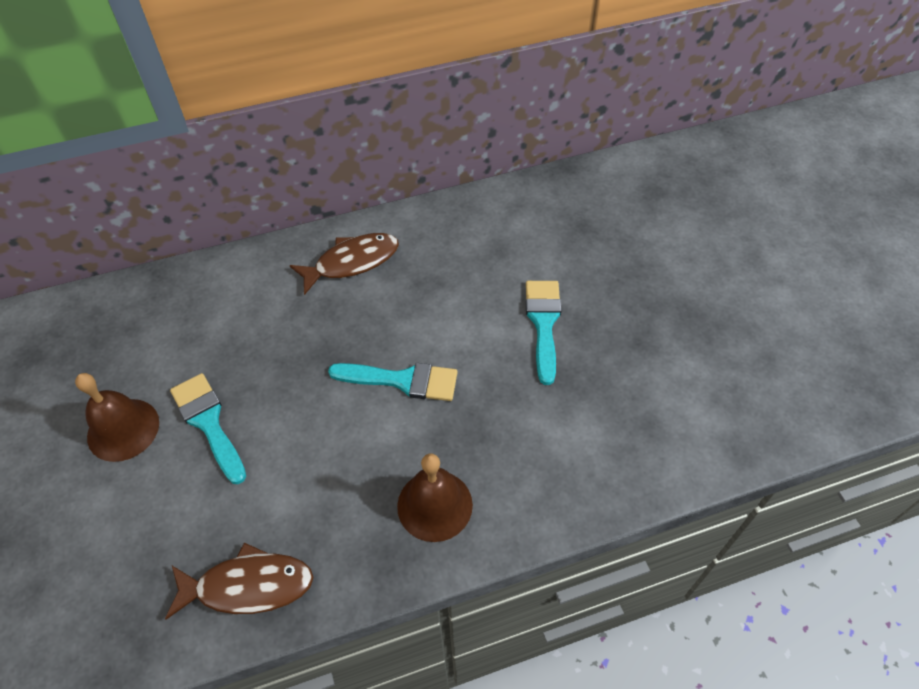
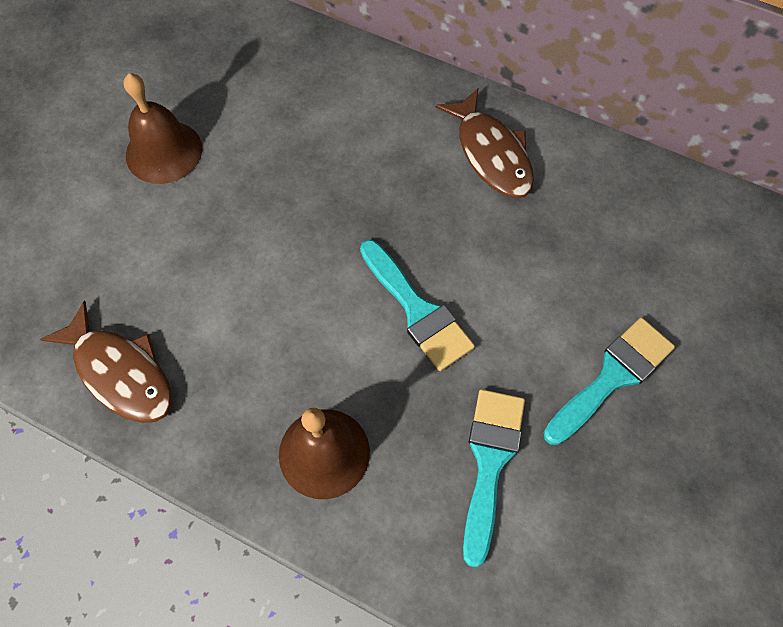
camera: 45 degrees right, 10 degrees up
(208, 422) = (227, 203): turquoise brush -> turquoise brush (490, 462)
(352, 262) = (491, 154): brown fish -> brown fish turned 45 degrees clockwise

